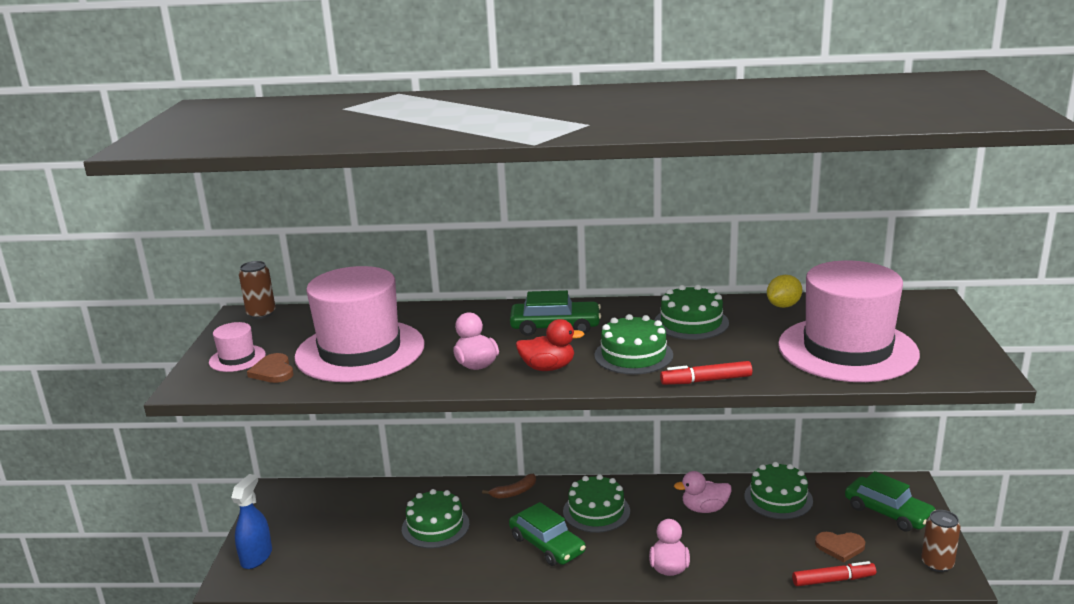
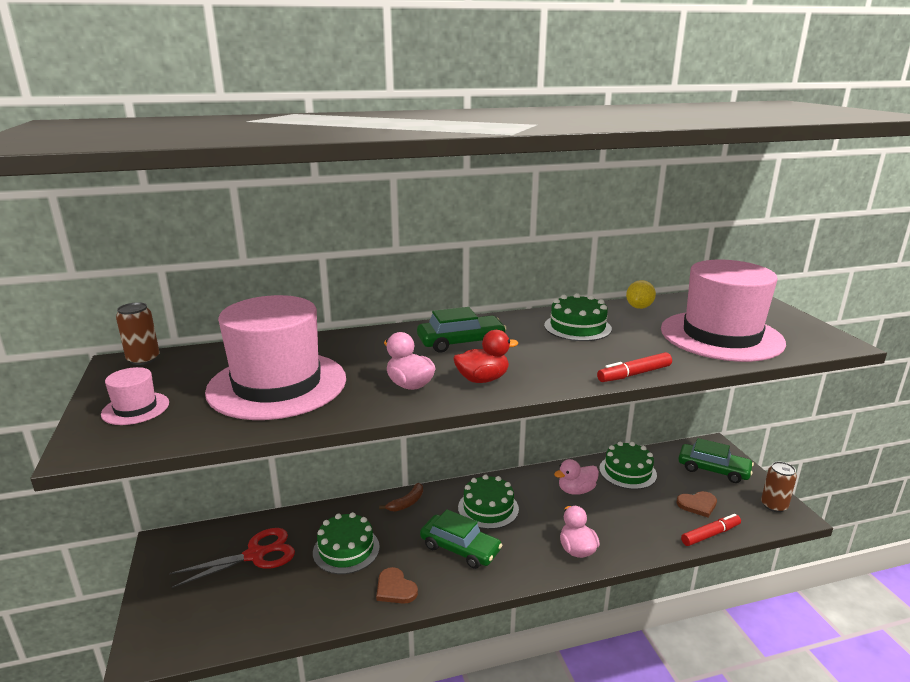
camera: 20 degrees left, 0 degrees up
(256, 557) = (165, 620): blue spray bottle -> none
(273, 371) = (187, 417): brown heart -> brown heart (395, 588)
(351, 516) = (255, 555): none -> red scissors
(633, 355) = (552, 359): green cake -> none

